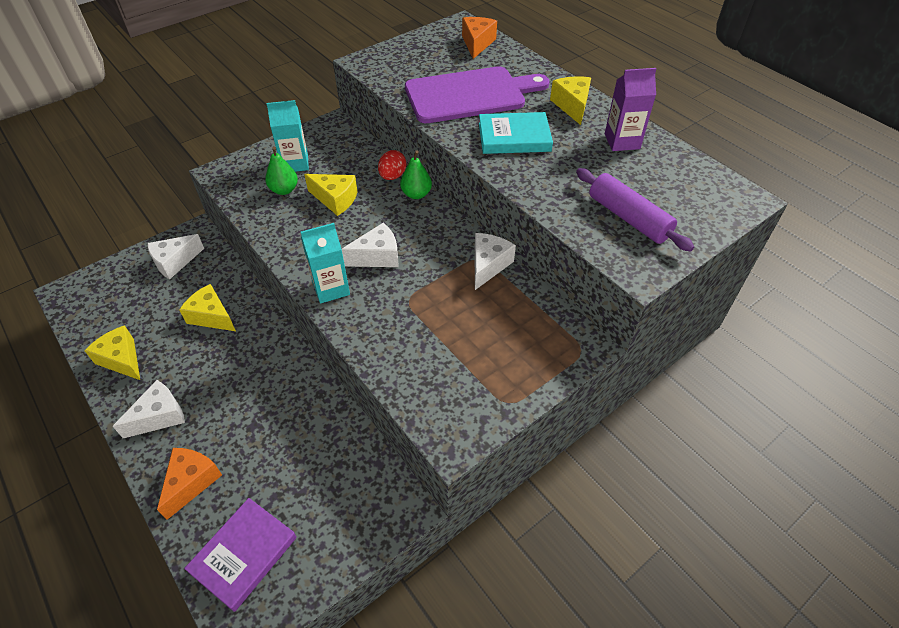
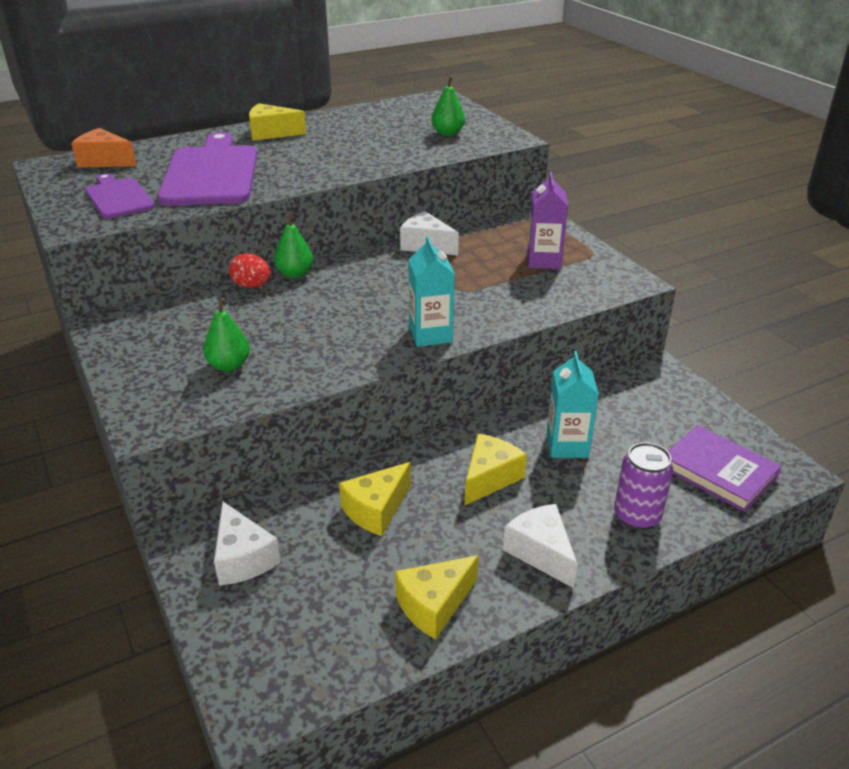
camera: 80 degrees left, 15 degrees down
(191, 482) = (637, 516): orange cheese -> purple can
(295, 163) = (174, 356): turquoise carton -> turquoise carton (567, 445)
(335, 199) = (273, 326): yellow cheese -> yellow cheese (490, 478)
(377, 256) = (389, 304): white cheese -> none
(414, 66) = (118, 197): none -> purple cutting board
(514, 137) = (306, 161): turquoise book -> none
(622, 141) = (342, 122): purple carton -> purple carton (544, 261)
(628, 218) = (447, 134): purple rolling pin -> green pear

